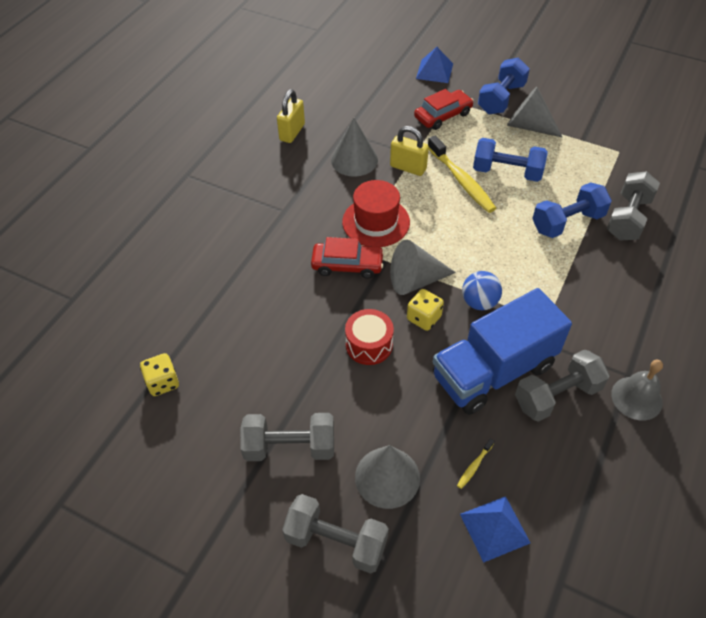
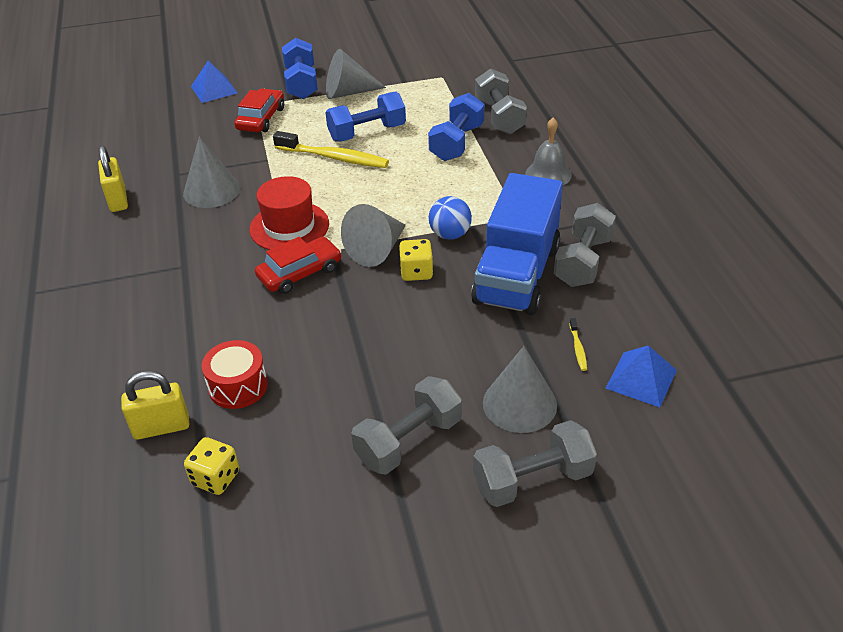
camera: 40 degrees left, 10 degrees down
(369, 345) = (391, 320): red drum -> red drum (238, 386)
(408, 168) = (273, 171): yellow padlock -> yellow padlock (161, 427)
(636, 398) = (638, 228): grey bell -> grey bell (548, 174)

